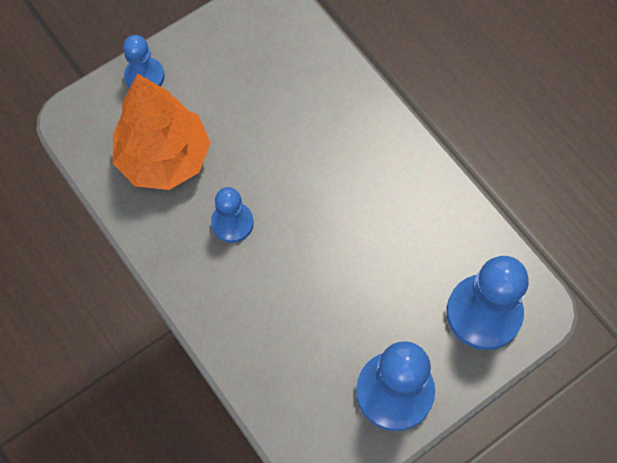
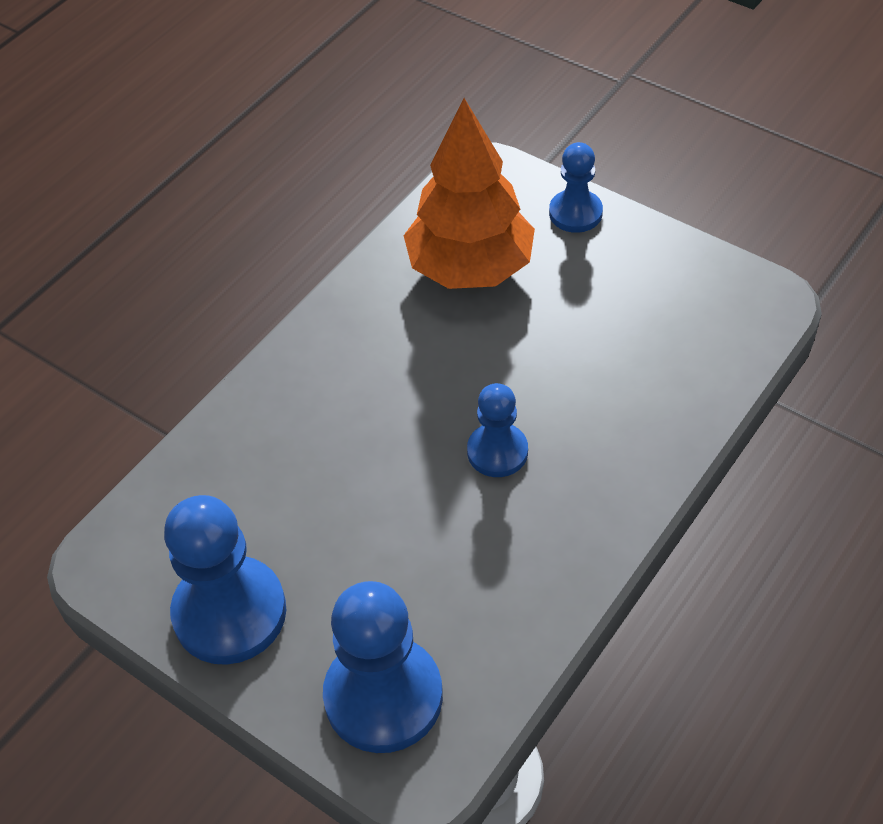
camera: 75 degrees right, 15 degrees down
(232, 223) = (409, 362): blue pawn -> blue pawn (497, 452)

